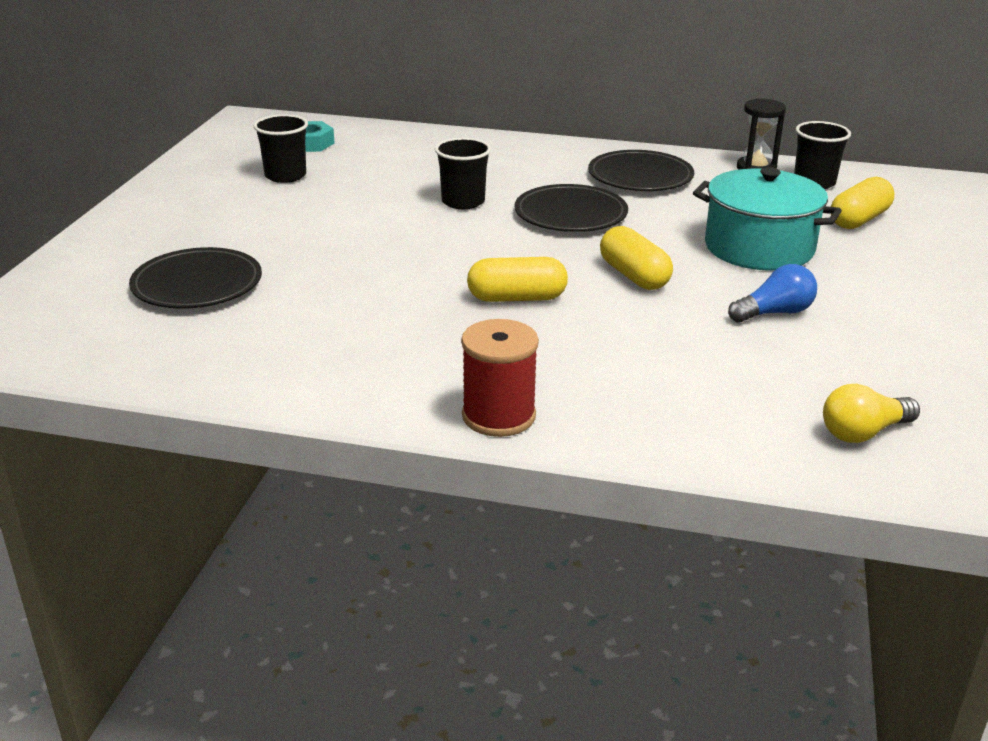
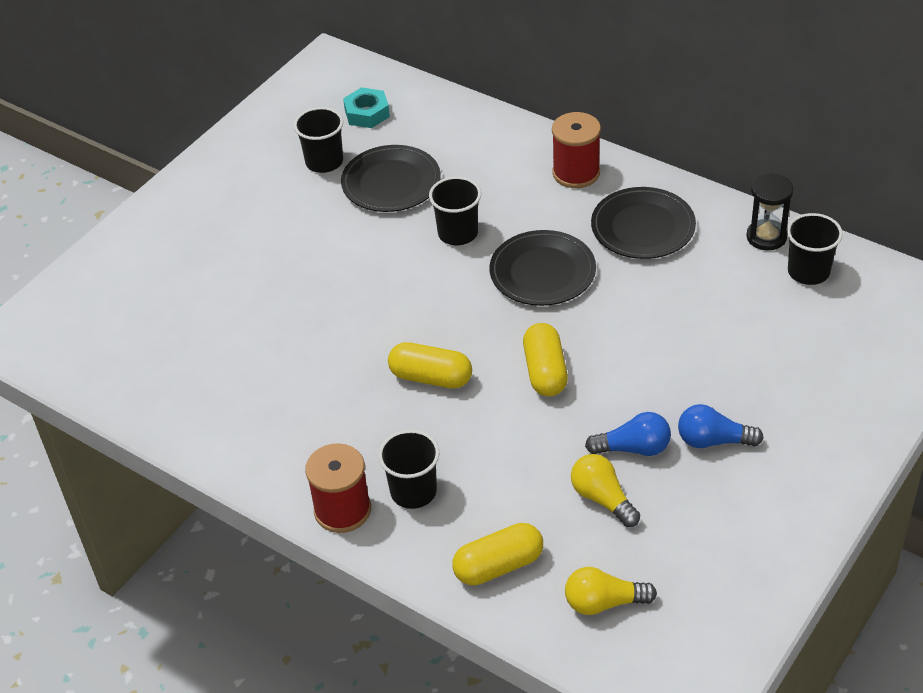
camera: 25 degrees right, 15 degrees up
(197, 285) = (193, 301): black plate -> black plate (391, 183)
(547, 154) = (576, 173): none -> red spool
(570, 385) = (413, 491): none -> black cup
(759, 248) = (682, 358): turquoise pot -> none
(780, 353) = (602, 499): none -> yellow light bulb
(845, 295) = (713, 440): none -> blue light bulb
(859, 220) = (809, 339): yellow capsule -> yellow capsule (498, 566)

